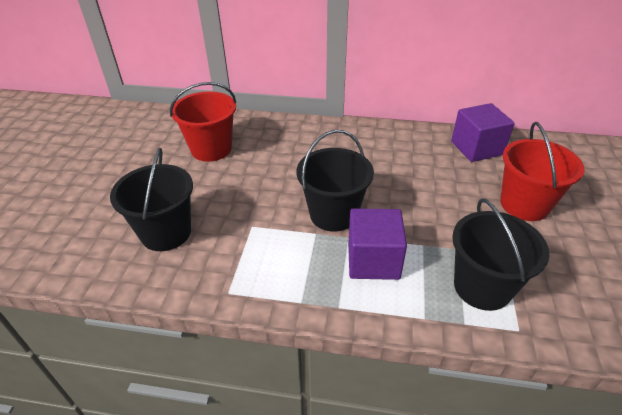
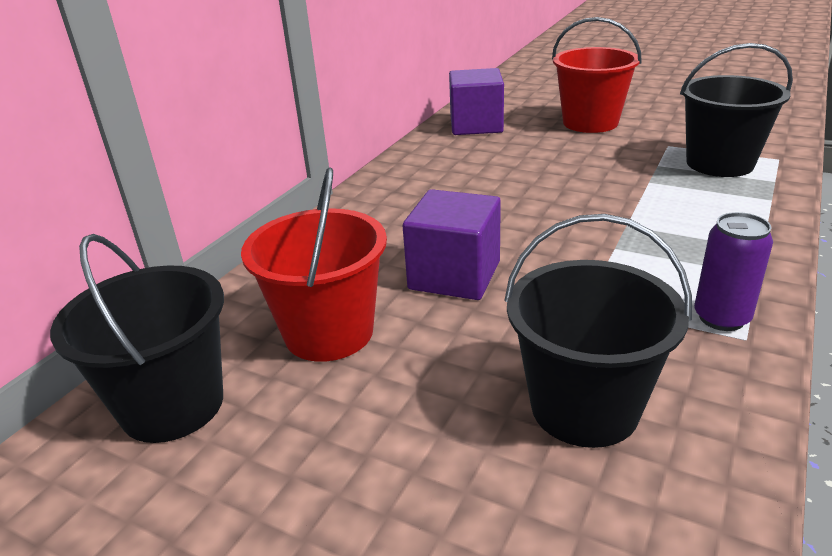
camera: 70 degrees left, 10 degrees down
(246, 282) = (721, 318): none -> purple can
(333, 214) = (576, 229): black bucket -> black bucket (172, 405)
(373, 260) = (675, 214): purple cube -> purple cube (454, 275)

